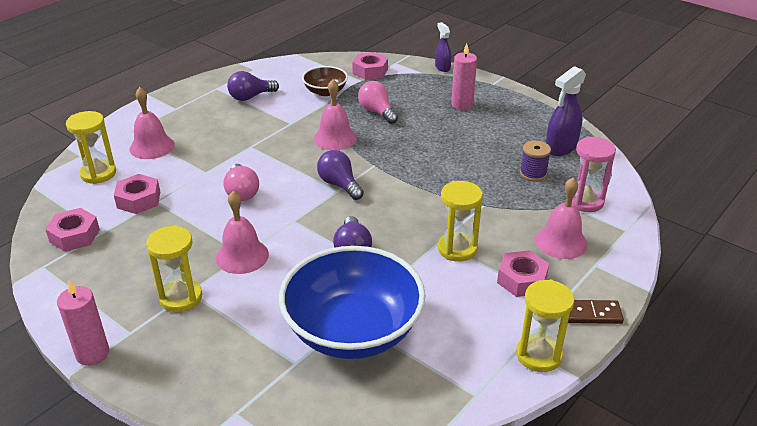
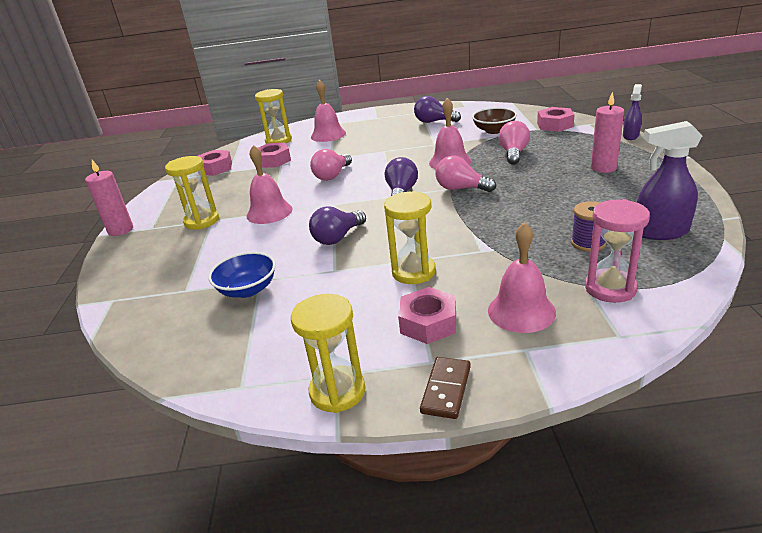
camera: 50 degrees right, 5 degrees down
(353, 330) = (247, 289): blue bowl -> blue bowl, size x0.48
(384, 162) = (461, 189): none -> pink light bulb
(592, 314) = (446, 389): brown domino -> brown domino turned 60 degrees clockwise

